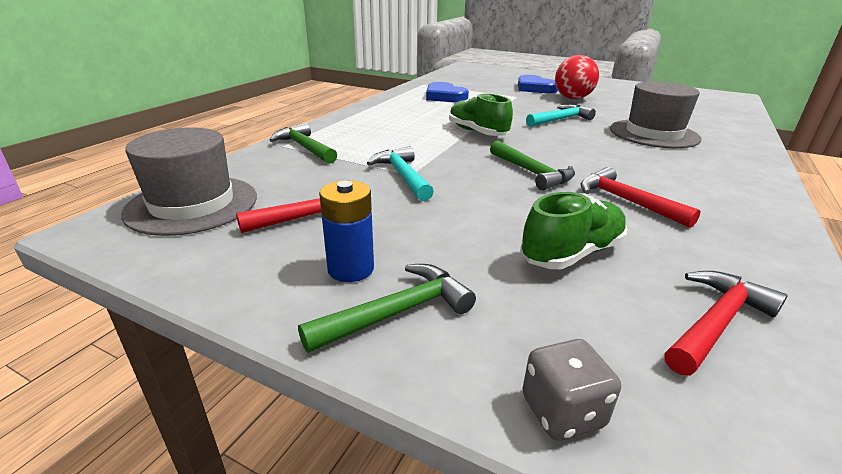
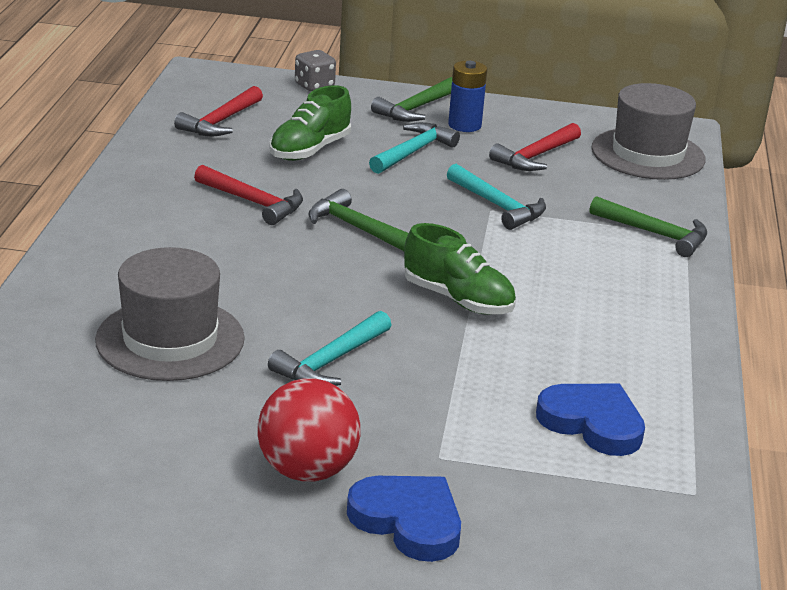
camera: 160 degrees right, 0 degrees up
(445, 236) = (413, 152): none -> turquoise hammer

